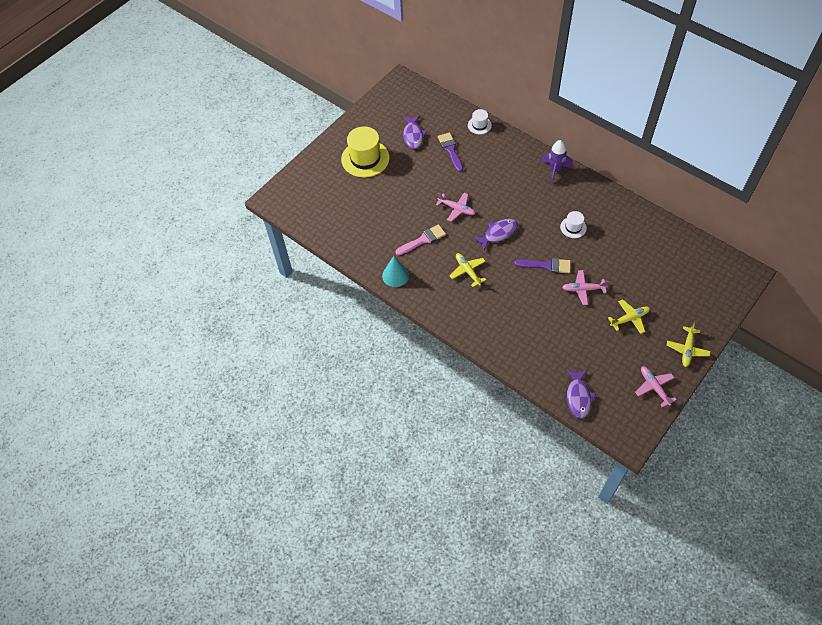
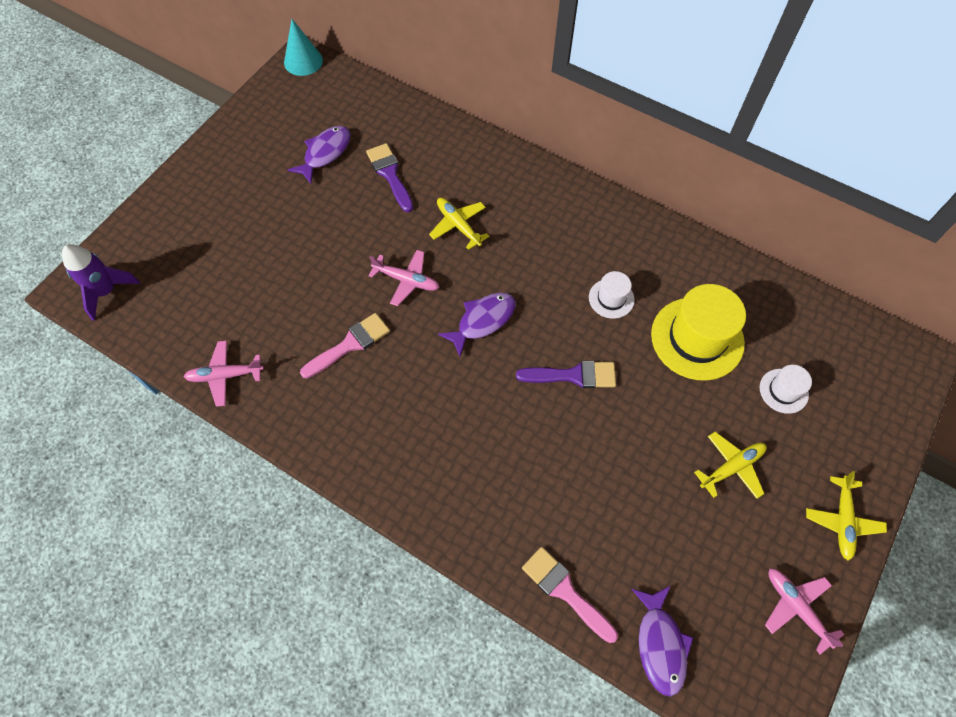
camera: 10 degrees left, 5 degrees up
(365, 158) = (243, 200): yellow hat -> yellow hat (697, 338)
(395, 275) = (302, 420): turquoise cone -> turquoise cone (303, 61)
(413, 135) = (325, 153): purple fish -> purple fish turned 135 degrees counterclockwise
(467, 271) = (433, 399): yellow plane -> yellow plane (458, 225)
(479, 125) = (436, 127): white hat -> white hat (783, 391)
(531, 368) = (565, 591): none -> pink brush
(555, 170) = (569, 197): purple rocket -> purple rocket (106, 291)
(583, 289) = (642, 416): pink plane -> pink plane (225, 375)

